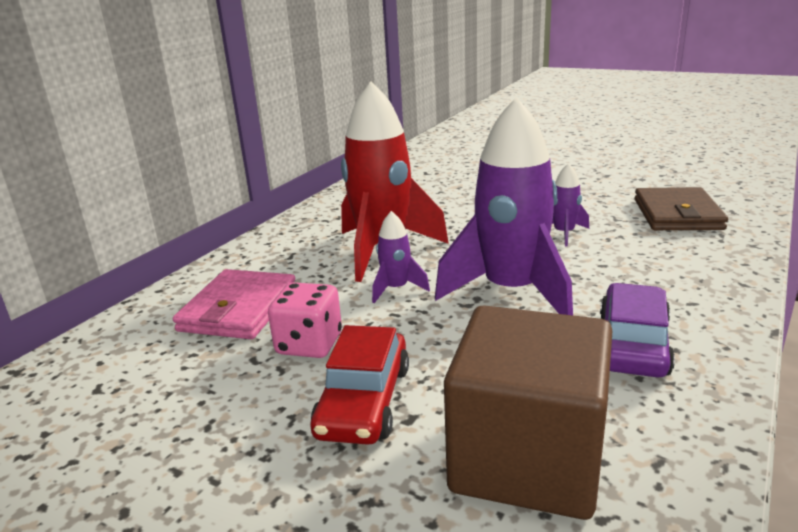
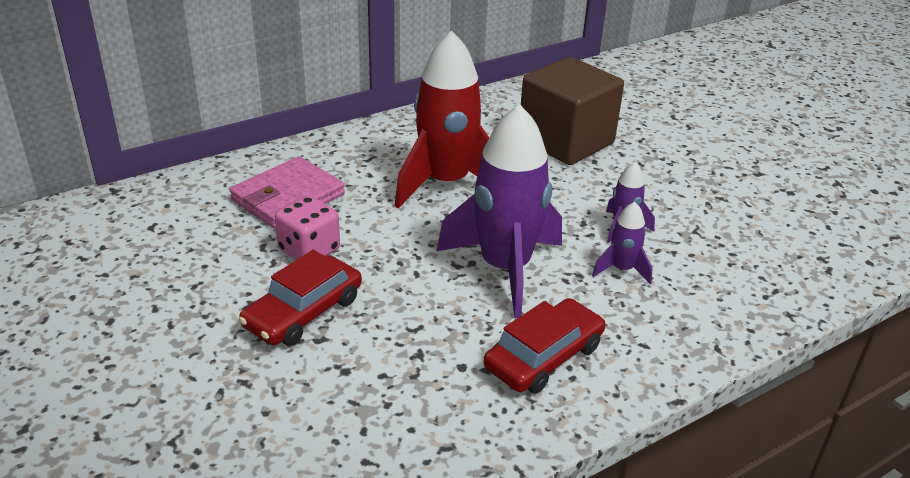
camera: 25 degrees right, 10 degrees up
(396, 289) = (418, 227): purple rocket -> purple rocket (622, 269)
(527, 459) = (364, 403): brown cube -> brown cube (565, 141)
(633, 344) = (544, 357): purple car -> red car
(677, 214) = (764, 250): brown wallet -> none

